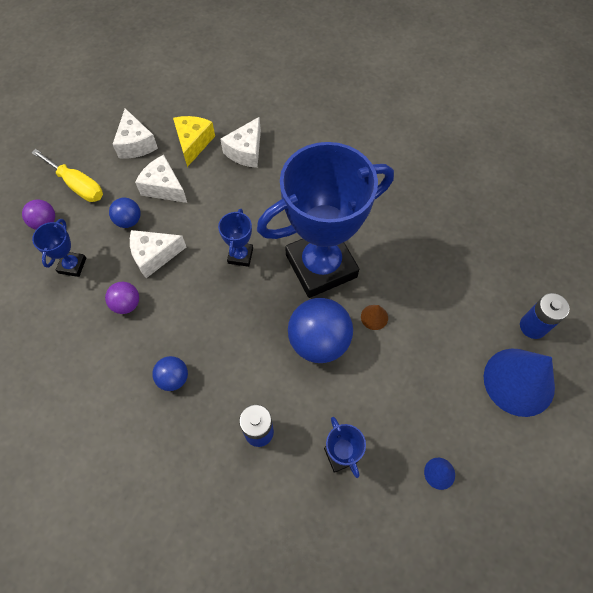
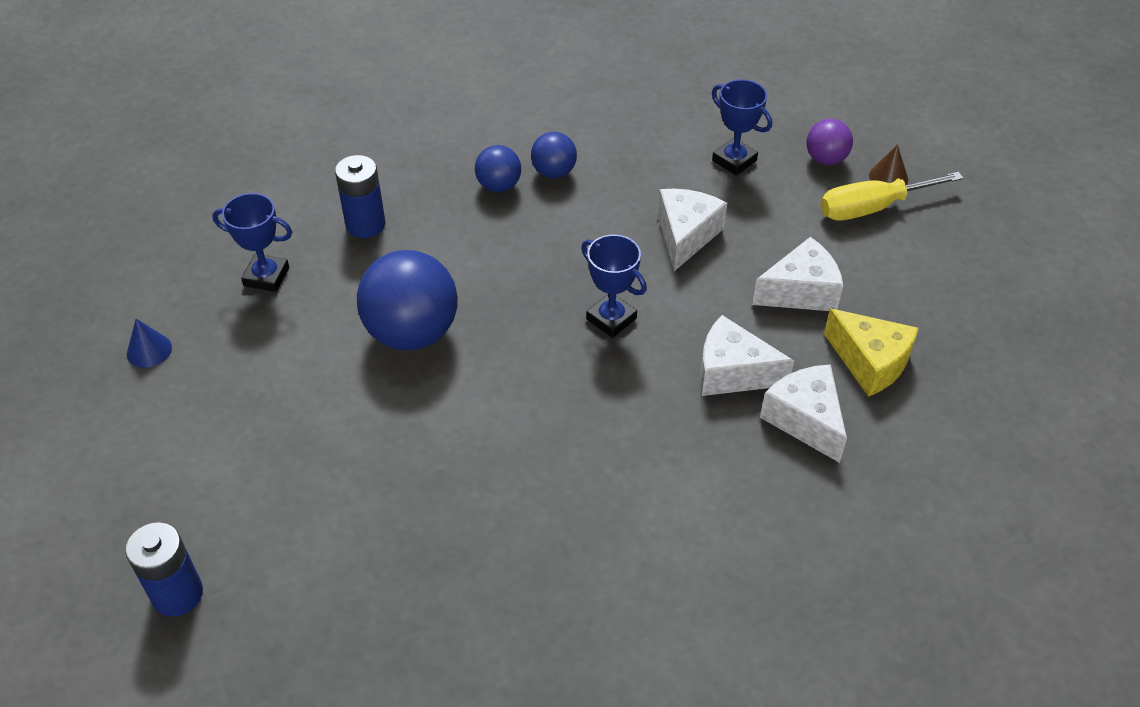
camera: 125 degrees right, 15 degrees down
(127, 304) = (634, 185): purple ball -> none
(129, 221) = (766, 234): blue ball -> blue ball (554, 172)
(136, 144) = (914, 296): white cheese -> white cheese (732, 372)
(321, 266) = (515, 397): blue trophy -> none
(374, 317) = (385, 409): brown cone -> brown cone (888, 177)
(519, 381) = (138, 511): blue cone -> none

